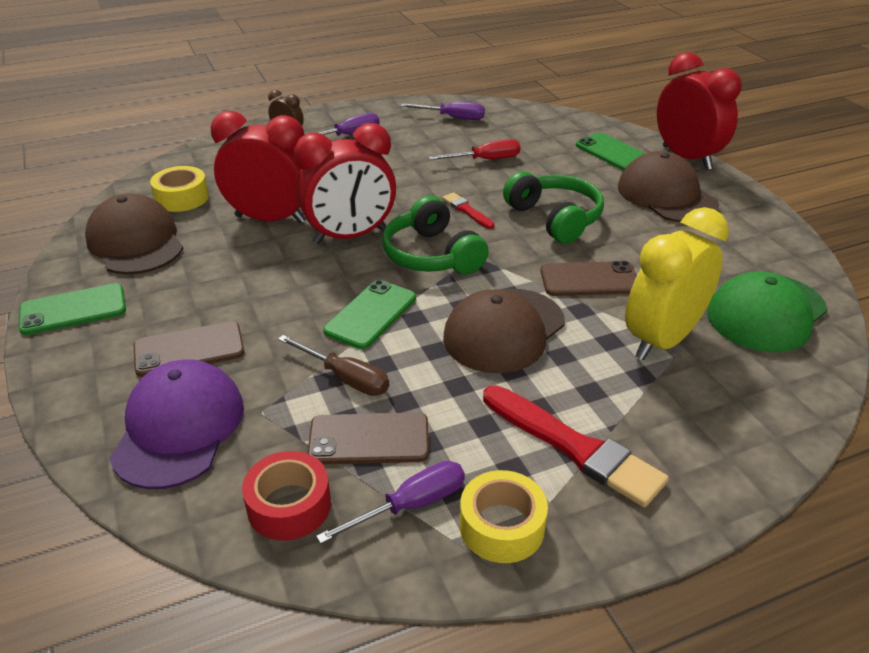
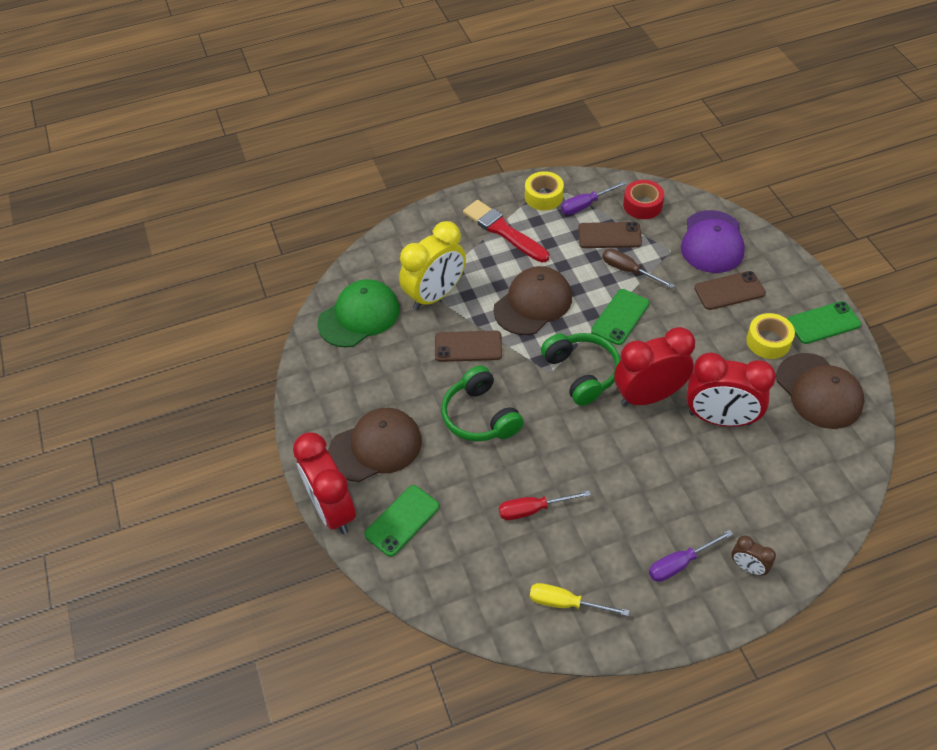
camera: 175 degrees left, 15 degrees up
(182, 198) = (810, 450): yellow tape -> yellow tape (768, 341)
(452, 118) = (565, 603): purple screwdriver -> yellow screwdriver
(467, 210) = (553, 428): red brush -> none
(613, 153) = (402, 520): green phone -> green phone turned 75 degrees clockwise
(666, 195) = (376, 447): brown cap -> brown cap turned 90 degrees counterclockwise

